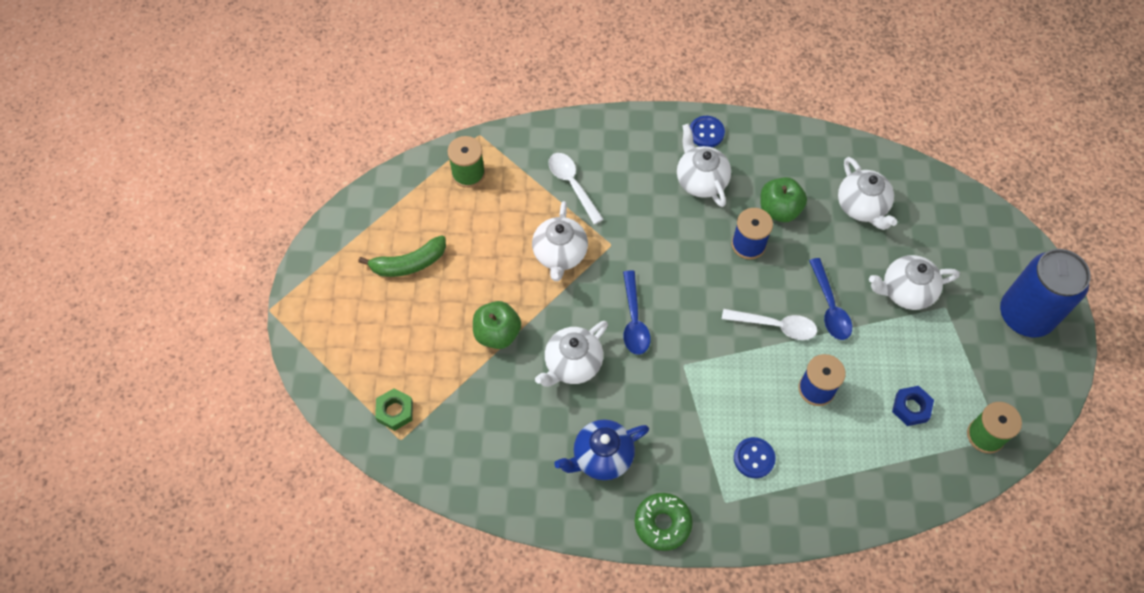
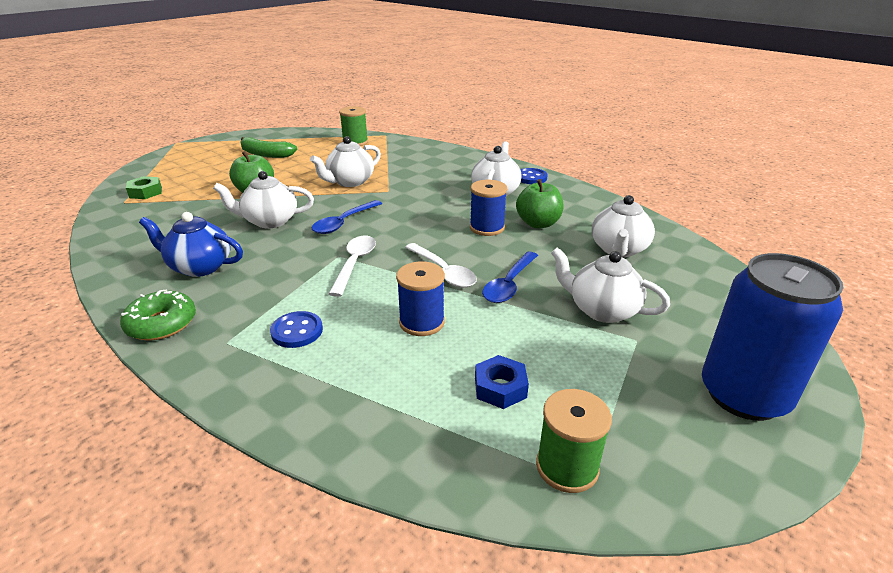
camera: 40 degrees right, 30 degrees down
(572, 185) = (406, 164): white spoon -> white spoon (354, 264)

